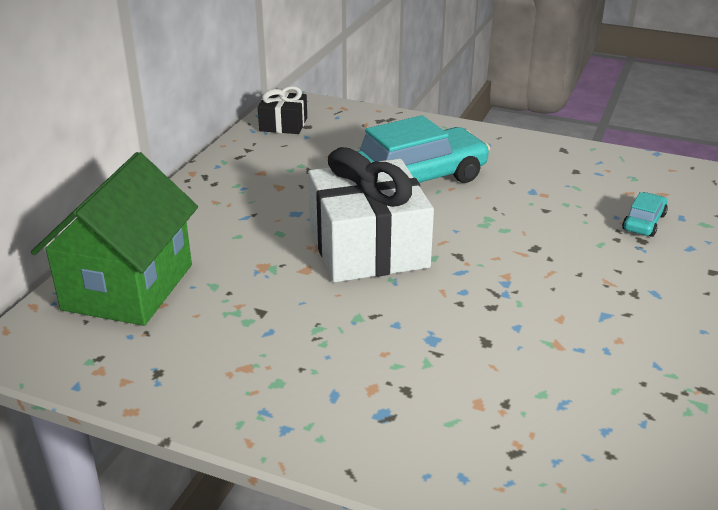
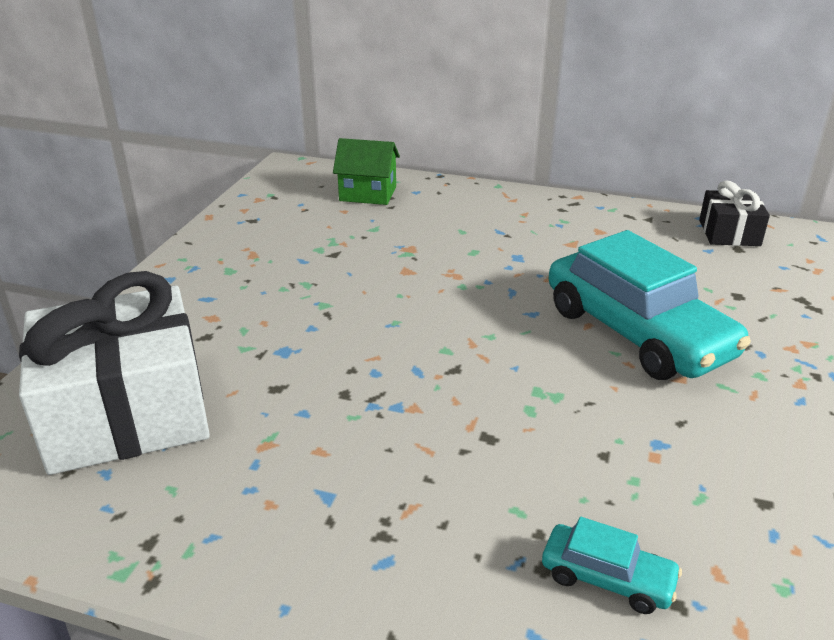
camera: 85 degrees right, 0 degrees up
(128, 287) = (368, 194): green house -> green house, size x0.53
(368, 247) = (458, 304): white gift -> white gift (126, 412)

